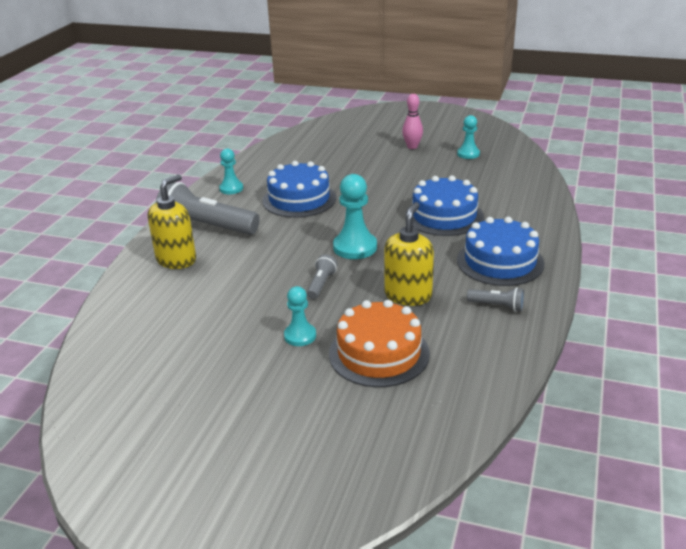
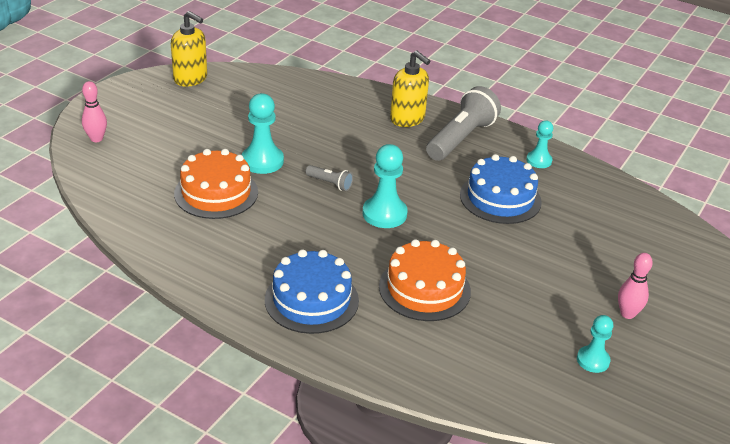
camera: 100 degrees right, 5 degrees up
(300, 336) = (262, 161): turquoise pawn -> turquoise pawn, size x1.61
(310, 502) = (96, 139): none -> pink bowling pin
(408, 295) = (286, 226): yellow soap dispenser -> yellow soap dispenser (191, 79)
(444, 216) = (424, 289): blue cake -> orange cake
(497, 306) = (238, 273): grey flashlight -> none

